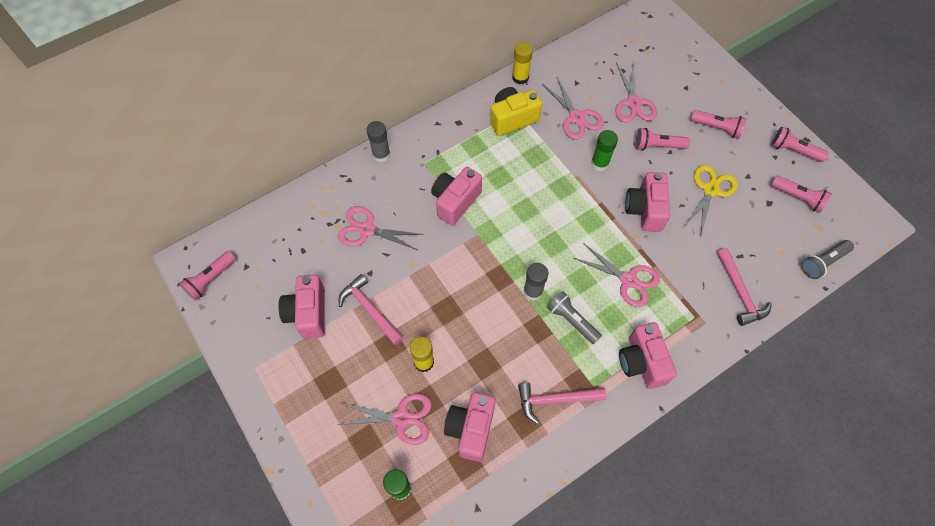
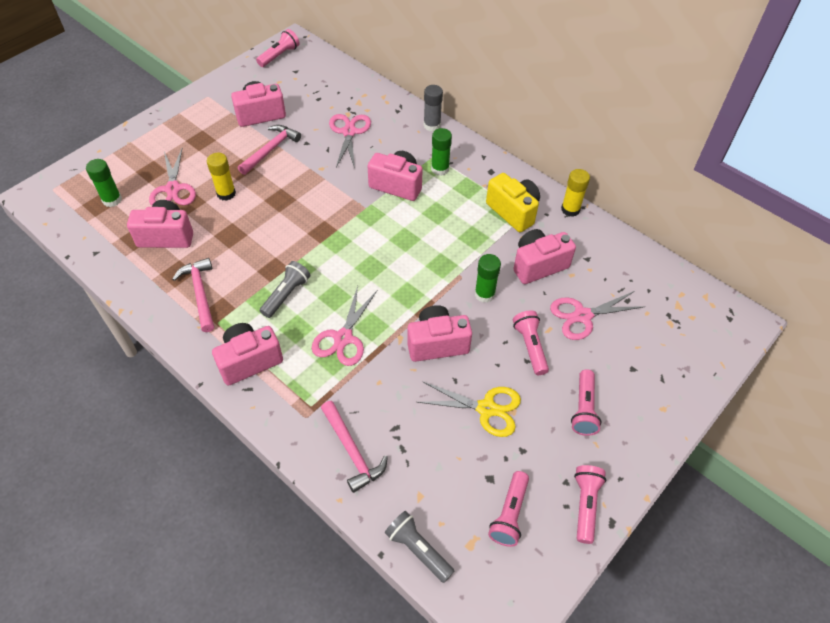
camera: 75 degrees right, 10 degrees down
(210, 279) = (279, 55): pink flashlight -> pink flashlight turned 105 degrees clockwise
(444, 162) = (440, 169): none -> green glue stick
(533, 291) = (312, 259): grey glue stick -> none
(576, 117) = (538, 265): pink scissors -> pink camera
(740, 292) = (352, 451): pink hammer -> pink hammer turned 90 degrees counterclockwise

